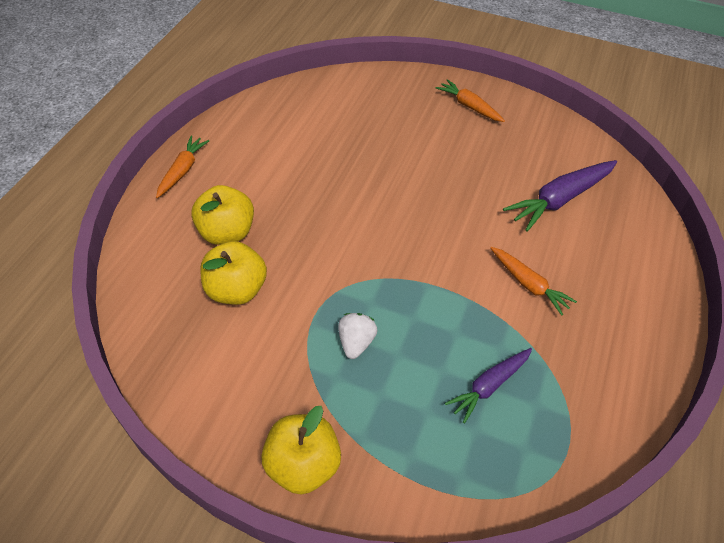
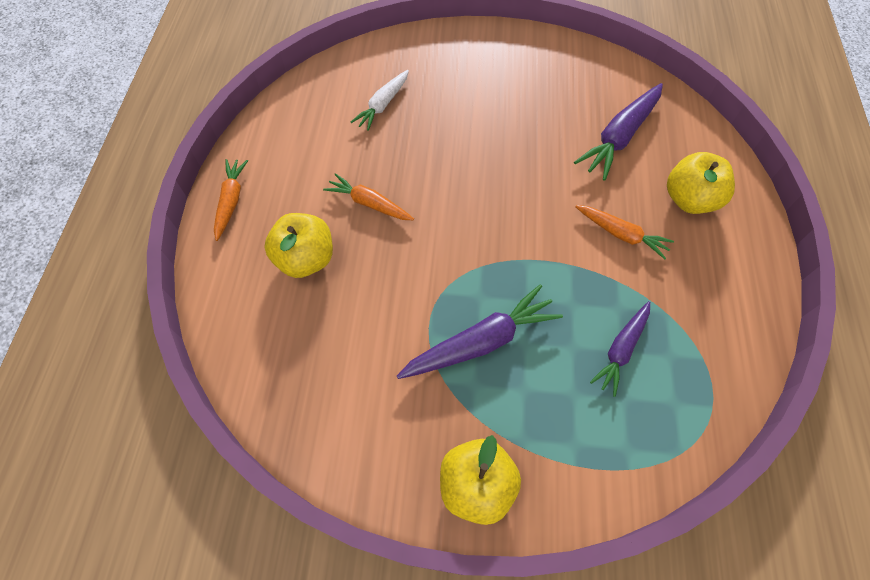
camera: 15 degrees left, 10 degrees up
(236, 290) = (340, 320): yellow apple -> yellow apple (689, 199)
(346, 123) = (383, 105): none -> white carrot
(356, 342) = (480, 342): white strawberry -> purple carrot
(469, 106) = (499, 57): orange carrot -> orange carrot (369, 204)

